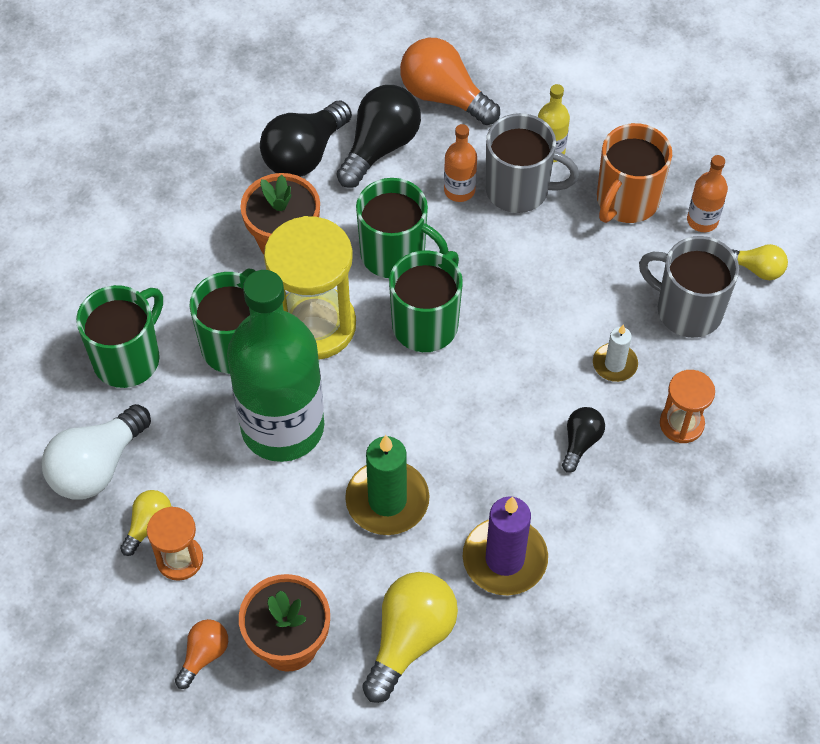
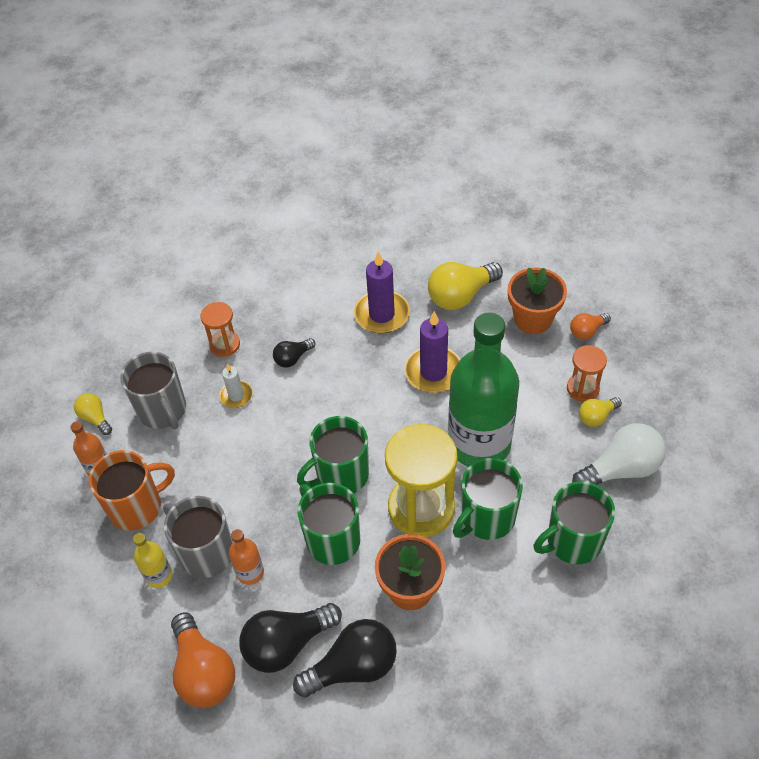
camera: 150 degrees left, 5 degrees down
(387, 500) = (433, 372): green candle -> purple candle

